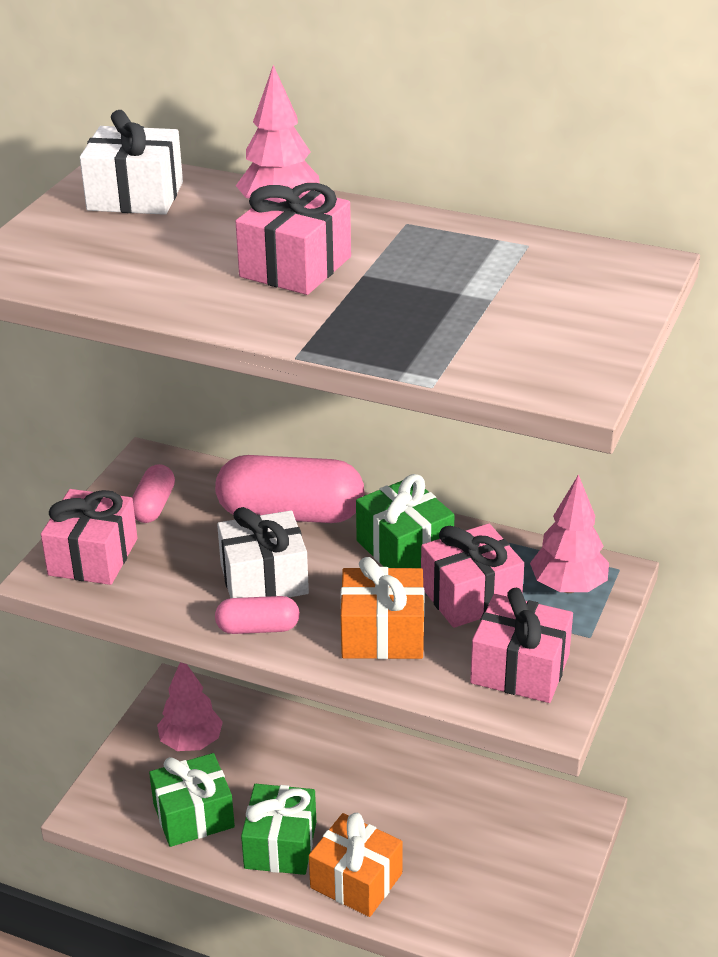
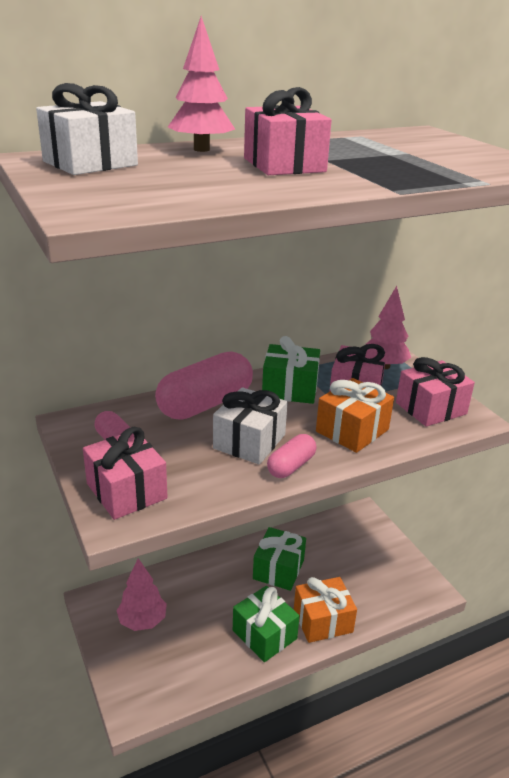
camera: 50 degrees left, 5 degrees down
(193, 815) = (198, 658): green gift -> green gift (278, 569)

